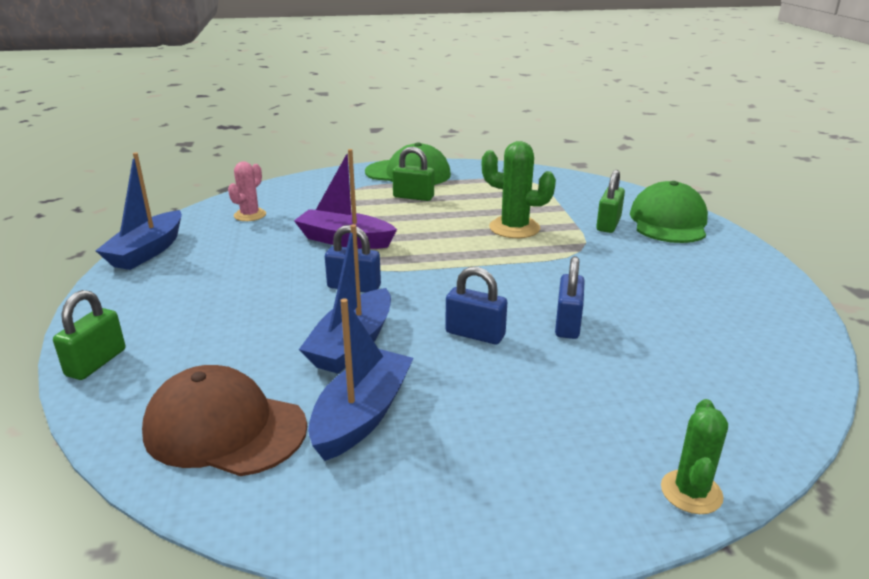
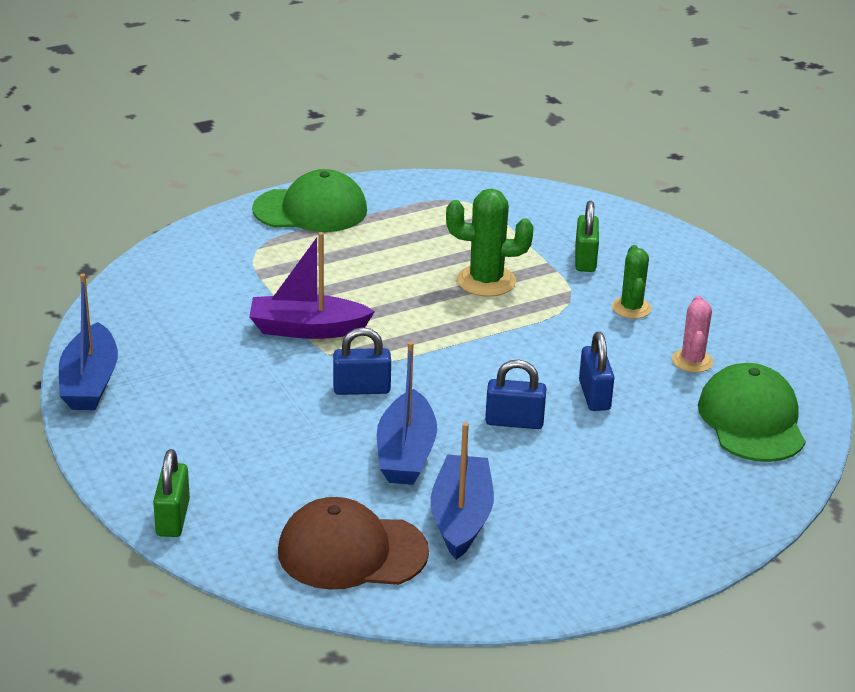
camera: 20 degrees left, 5 degrees up
(250, 215) = (164, 310): pink cactus -> pink cactus (692, 361)
(413, 197) = (343, 250): green padlock -> none
(668, 221) = (647, 245): green cap -> green cap (751, 420)
(691, 492) = (743, 525): green cactus -> green cactus (631, 308)

